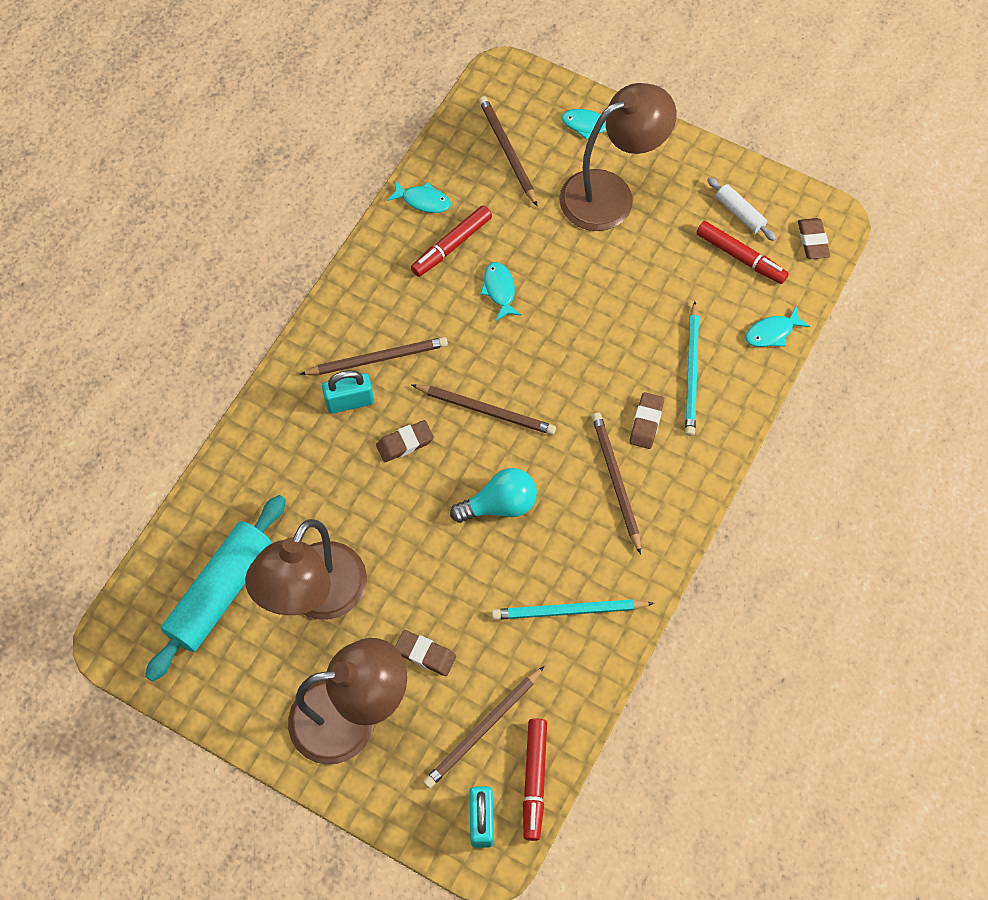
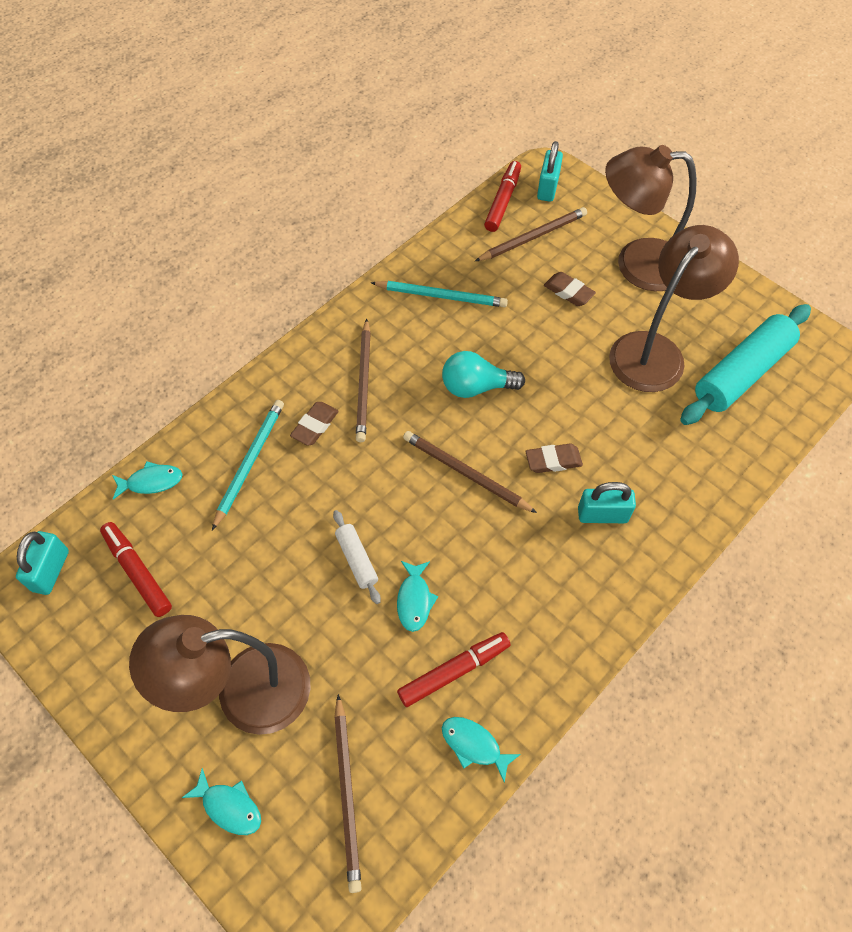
camera: 165 degrees left, 5 degrees down
(377, 359) = (566, 553): brown pencil -> none
(739, 213) = (109, 626): white rolling pin -> white rolling pin (357, 559)
(812, 241) = (51, 571): brown eraser -> turquoise padlock

